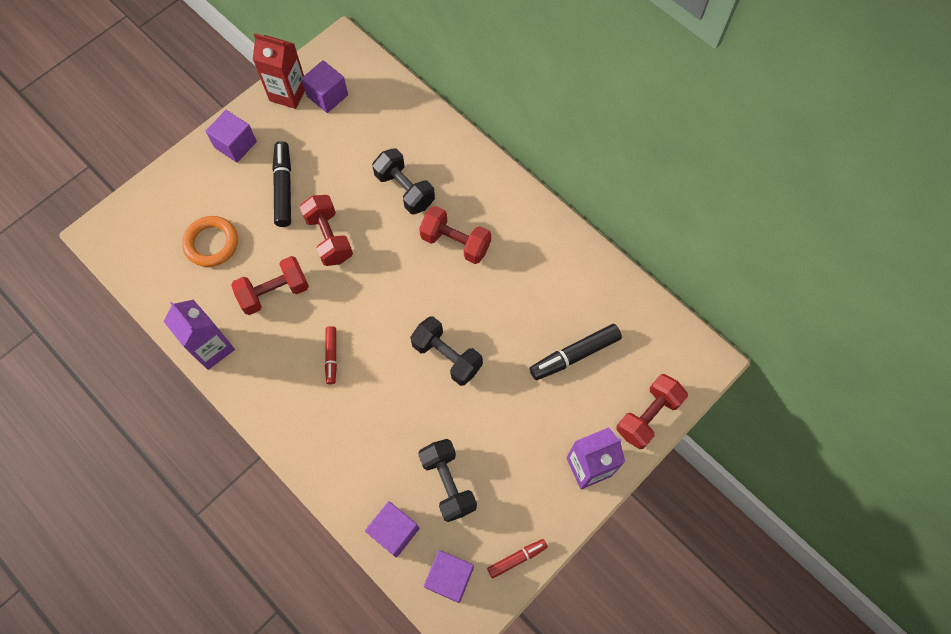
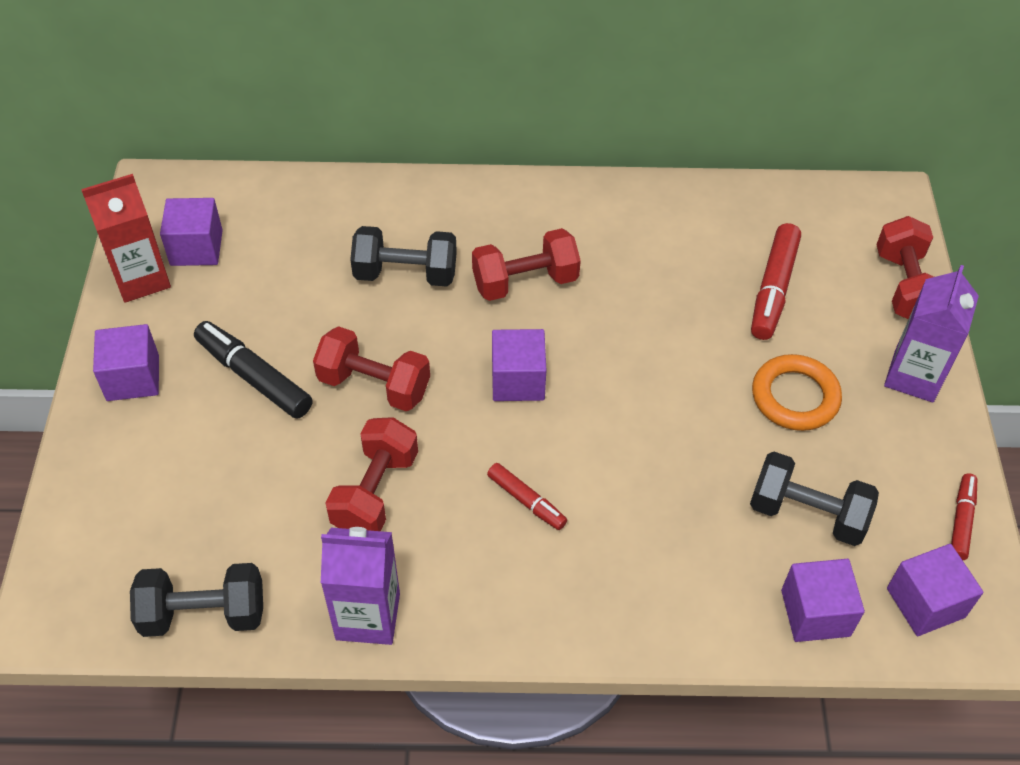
camera: 45 degrees left, 15 degrees down
(211, 243) = (228, 505): orange ring -> orange ring (795, 397)
(394, 292) = (518, 380): none -> purple cube
(447, 356) = (652, 394): black dumbbell -> black dumbbell (204, 614)
(574, 355) = (773, 289): black marker -> red marker

